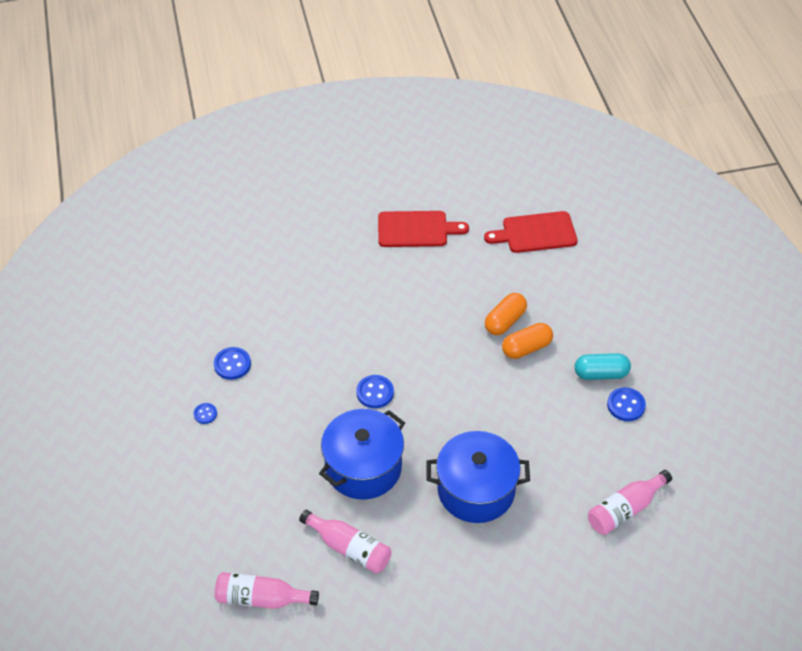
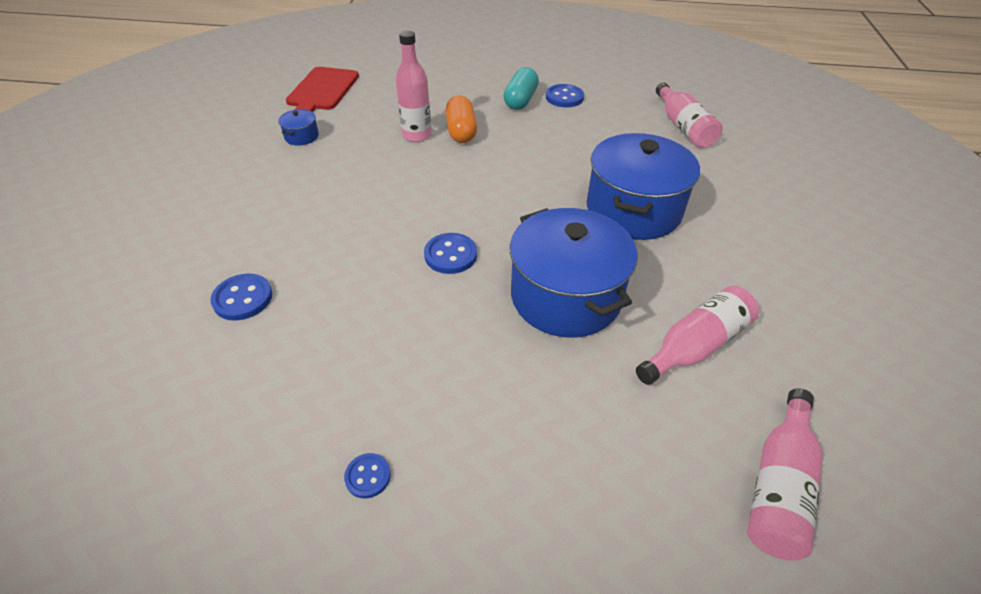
camera: 70 degrees left, 5 degrees down
(232, 364) = (291, 406): blue button -> blue button (243, 298)
(416, 229) = (233, 160): red cutting board -> none
(464, 252) = (301, 137): none -> blue pot
(505, 321) = (417, 135): orange capsule -> pink bottle

